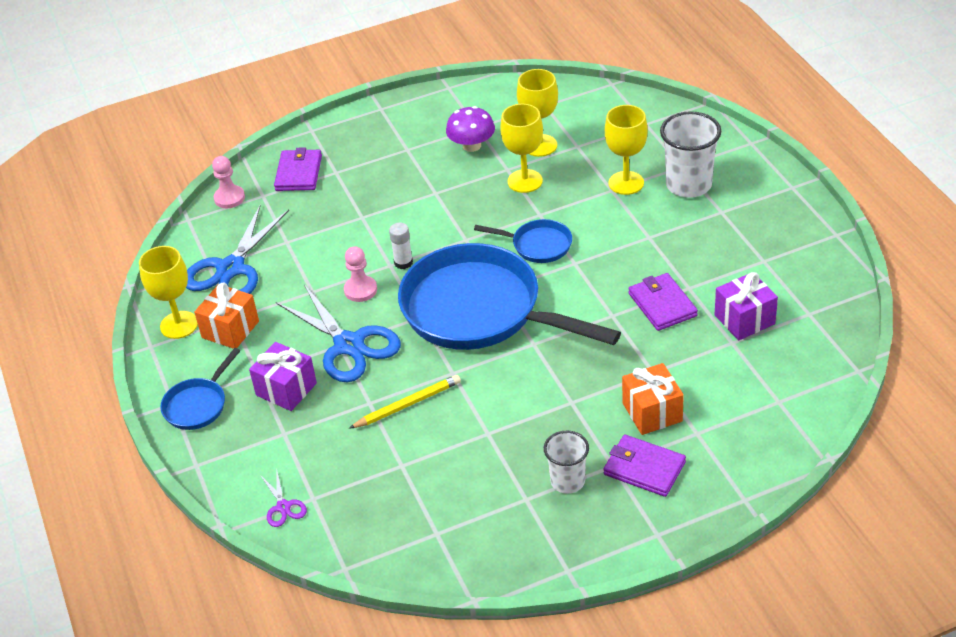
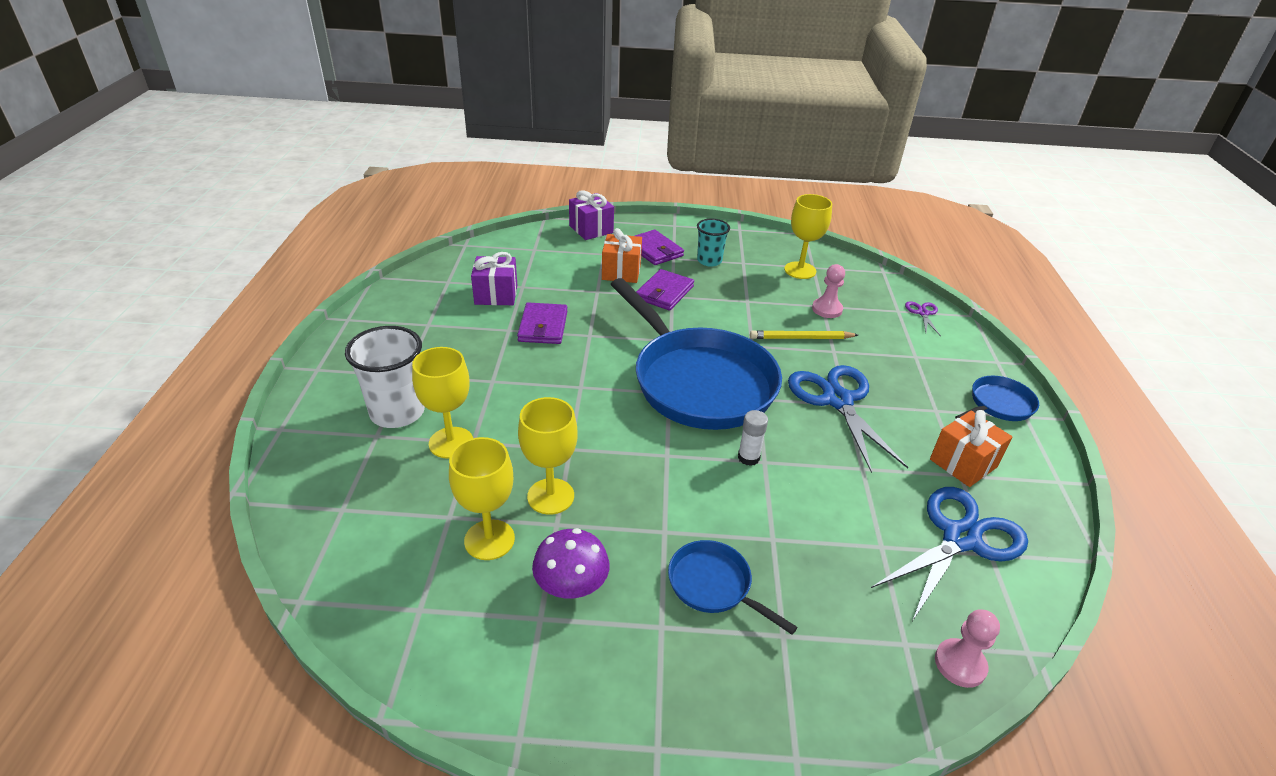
camera: 160 degrees left, 5 degrees down
(179, 325) = (1026, 492): yellow goblet -> yellow goblet (800, 270)
(286, 389) = (908, 387): purple gift -> purple gift (591, 229)
(298, 173) = (841, 662): purple wallet -> purple wallet (664, 293)
(360, 290) = (807, 447): pink pawn -> pink pawn (827, 309)
(538, 245) = (599, 417): blue pan -> blue pan (714, 585)
(567, 481) = (709, 261): white cup -> turquoise cup

